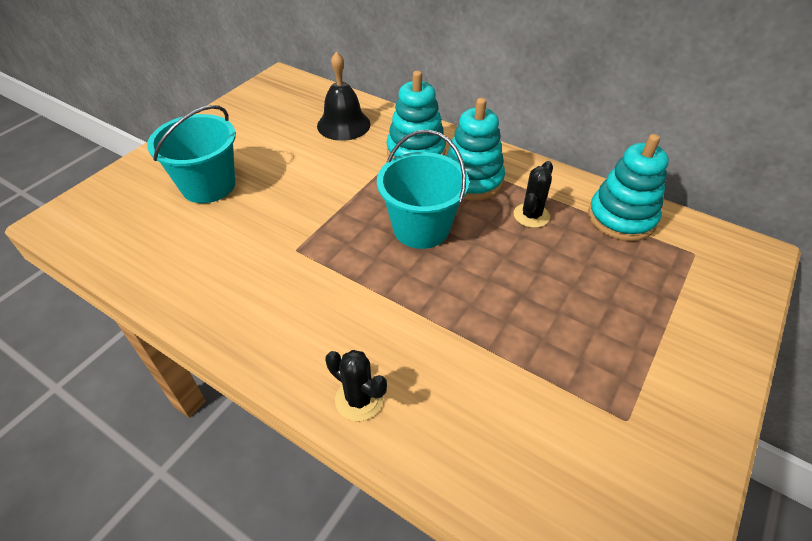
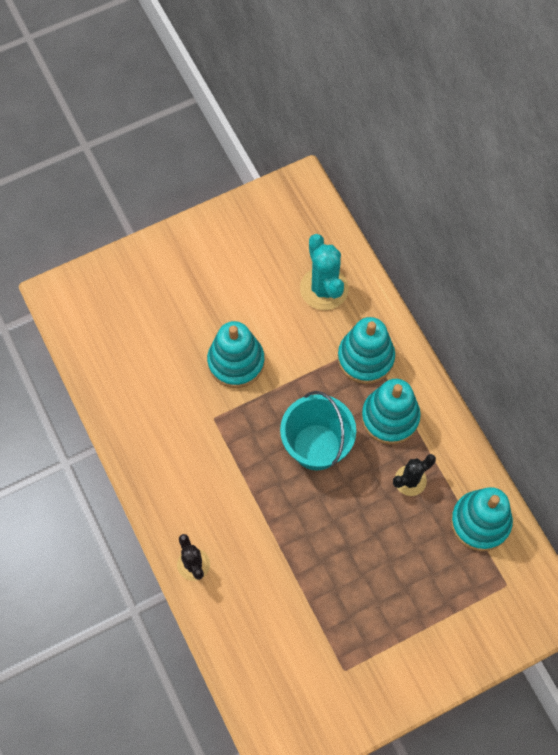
camera: 30 degrees right, 20 degrees up
(208, 186) = (178, 312): turquoise bucket -> none
(292, 198) = (236, 362): none -> turquoise stacking toy
(343, 124) = (324, 289): black bell -> turquoise cactus

